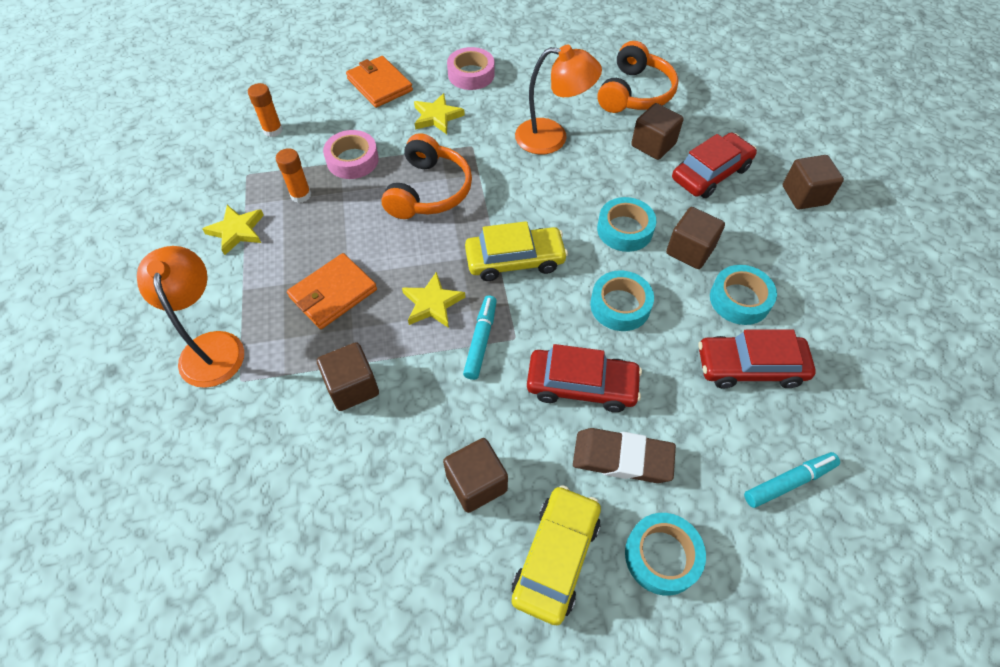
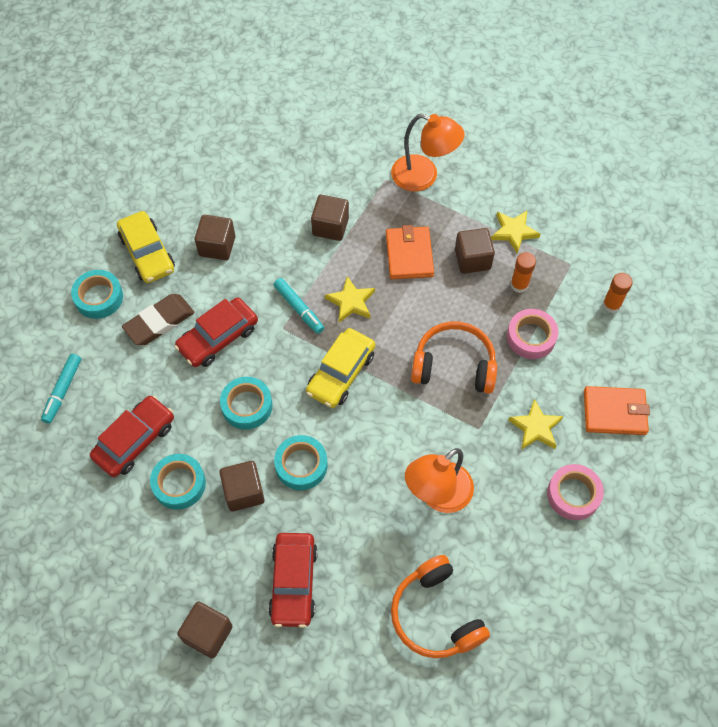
camera: 130 degrees right, 5 degrees up
(429, 191) = (454, 365): orange headphones -> orange headphones turned 135 degrees clockwise
(653, 145) = (362, 568): brown cube -> brown cube (472, 259)

